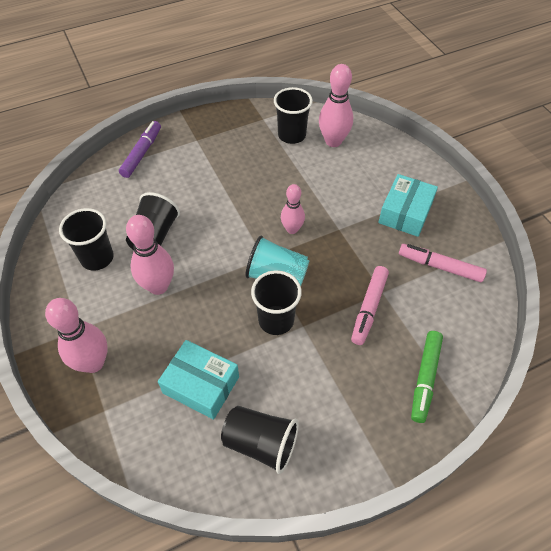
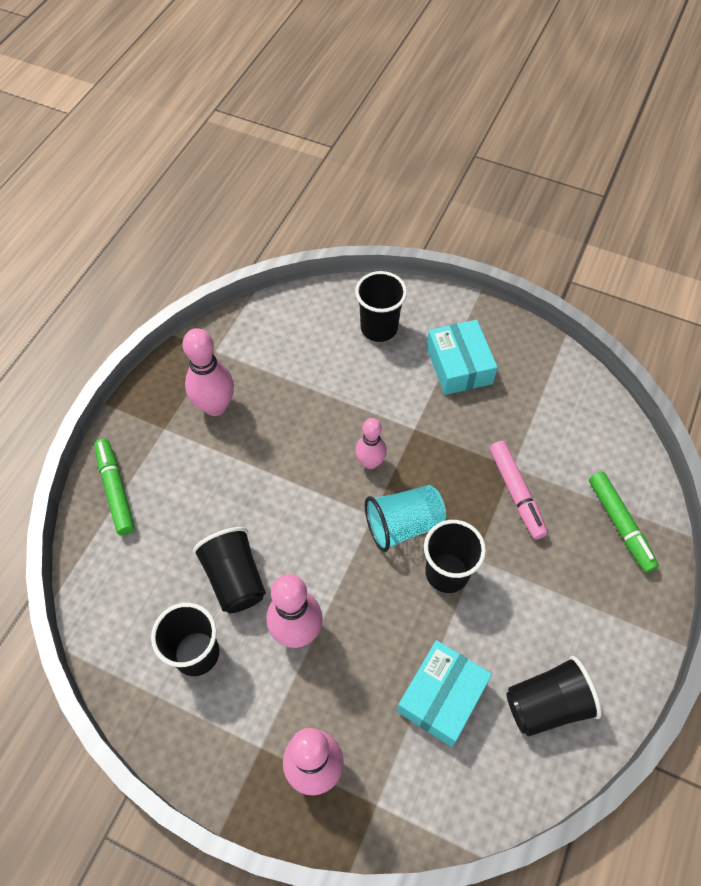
camera: 40 degrees left, 5 degrees up
(142, 153) = (115, 490): purple marker -> green marker
(201, 385) = (442, 696): turquoise box -> turquoise box turned 45 degrees counterclockwise
(292, 135) = (266, 351): black cup -> black cup (379, 328)
(333, 141) = (317, 329): pink bowling pin -> pink bowling pin (215, 406)
(440, 267) = (537, 402): pink marker -> none

